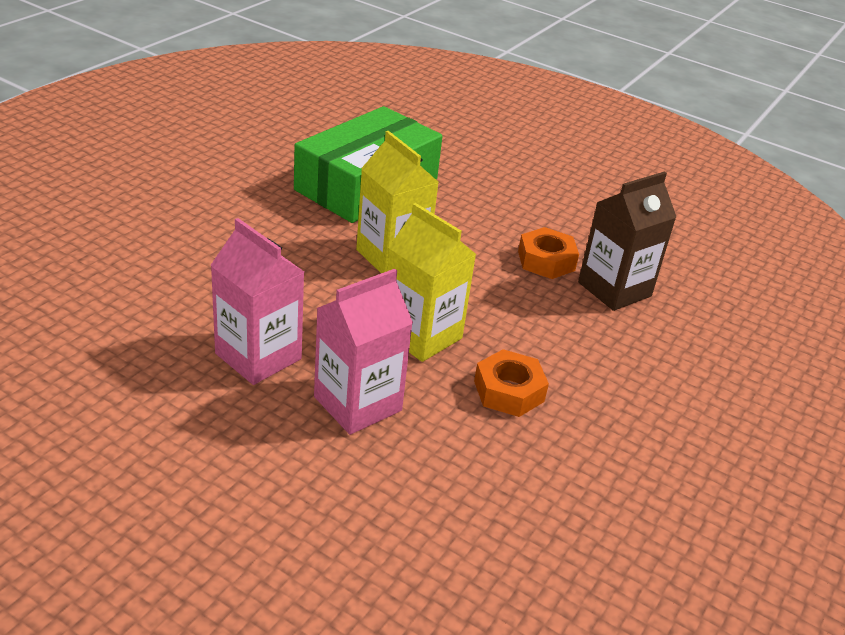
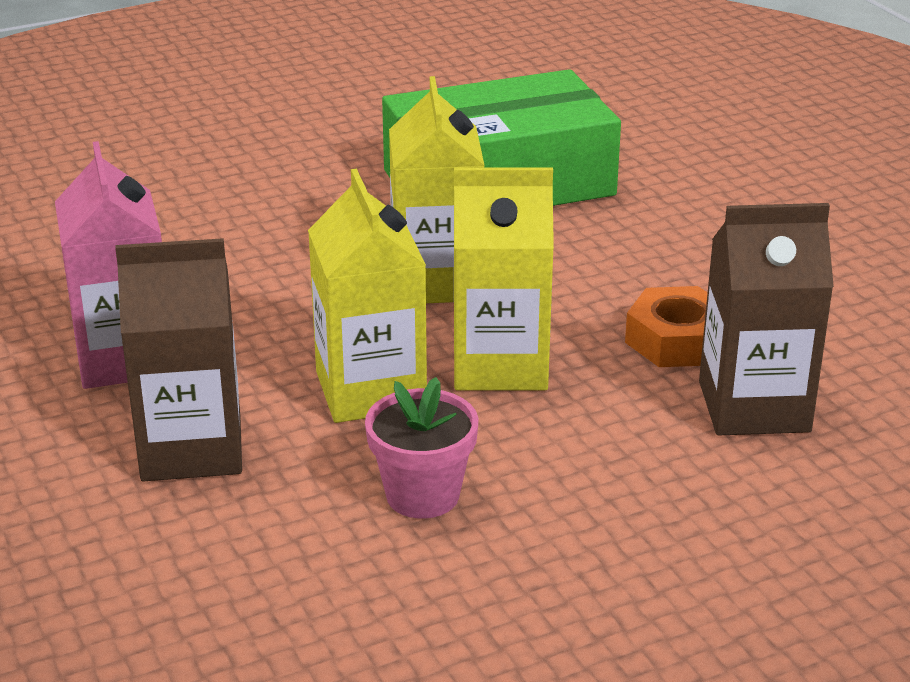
camera: 35 degrees right, 5 degrees down
(357, 404) = (191, 448): pink carton -> brown carton
(474, 300) = (500, 365): none -> yellow carton
(508, 391) = (422, 495): orange nut -> pink flower pot

